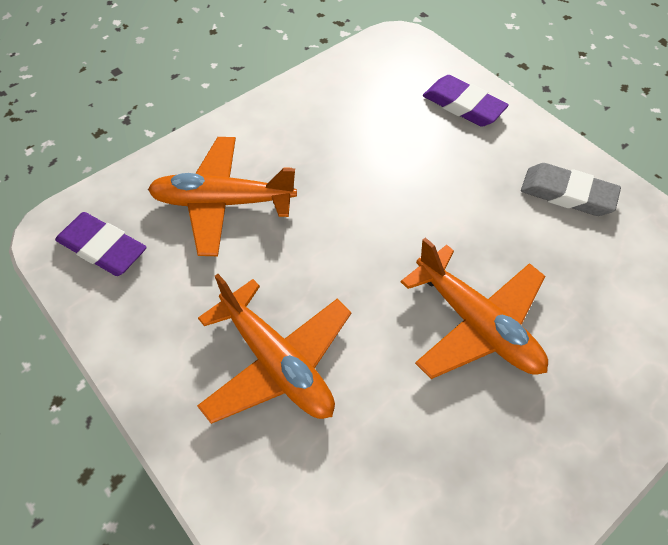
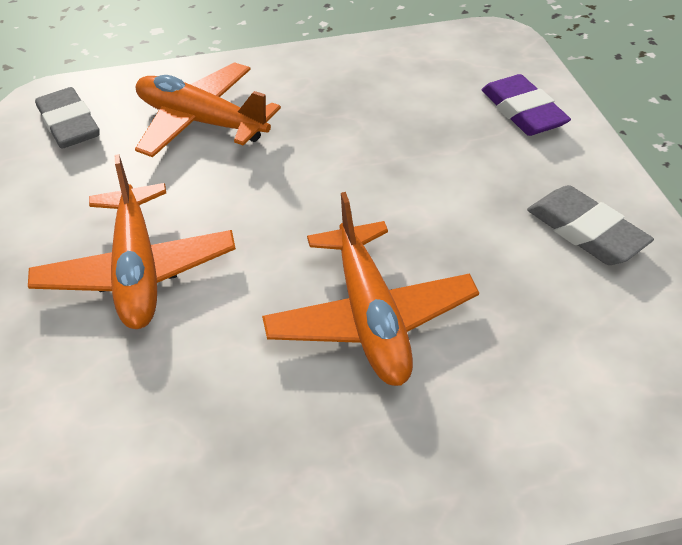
camera: 30 degrees right, 10 degrees down
(103, 248) = (69, 124): purple eraser -> grey eraser

